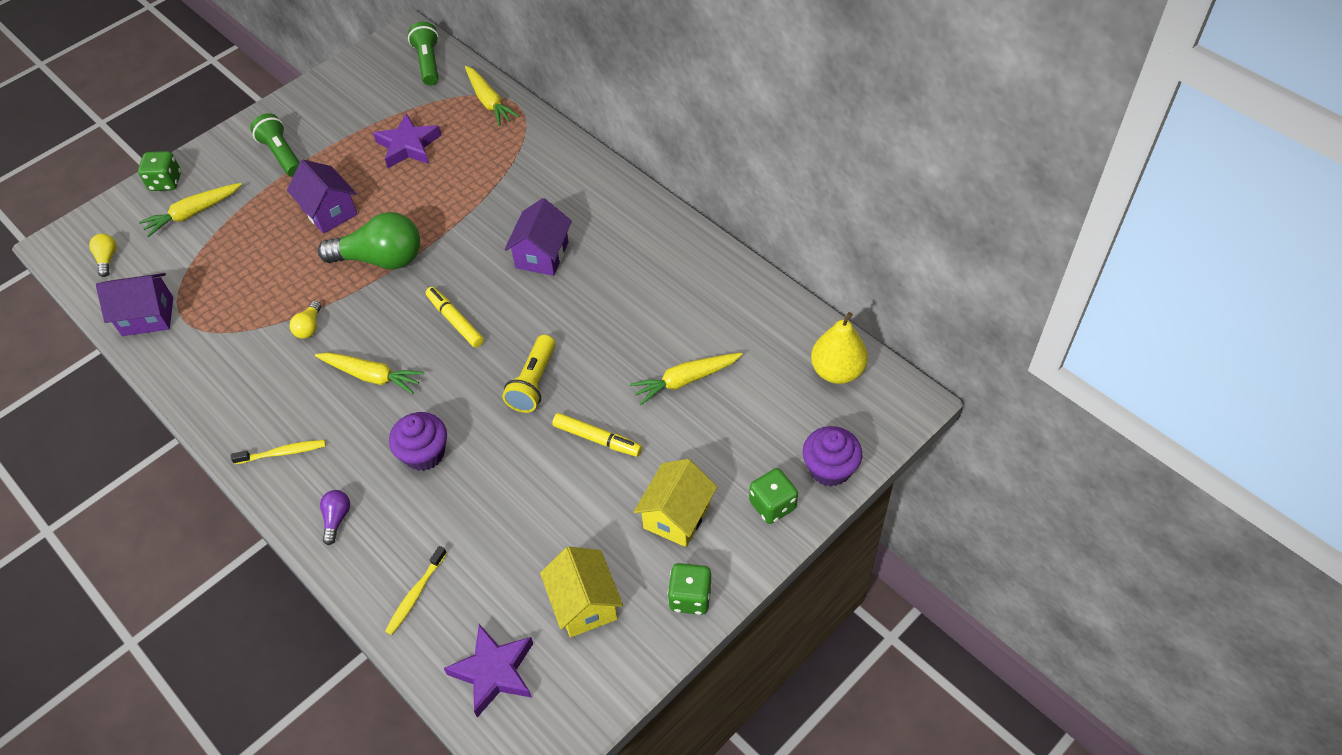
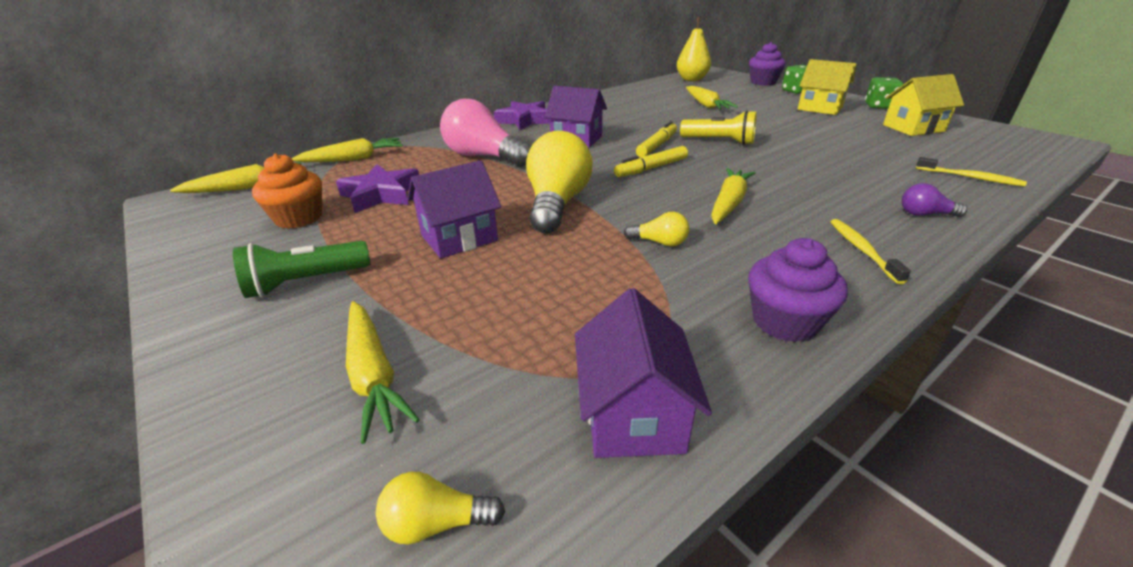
camera: 85 degrees left, 20 degrees down
(166, 182) = (241, 430): green dice -> none
(370, 115) = (299, 218): none -> orange cupcake
(381, 259) = (557, 204): green light bulb -> yellow light bulb
(424, 453) = (815, 177): purple cupcake -> purple cupcake (785, 321)
(428, 63) = (247, 187): green flashlight -> yellow carrot
(492, 190) = (483, 157): none -> pink light bulb
(494, 672) = (1004, 151): purple star -> purple star (525, 120)
(597, 439) = (767, 124): yellow marker -> yellow marker (657, 146)

